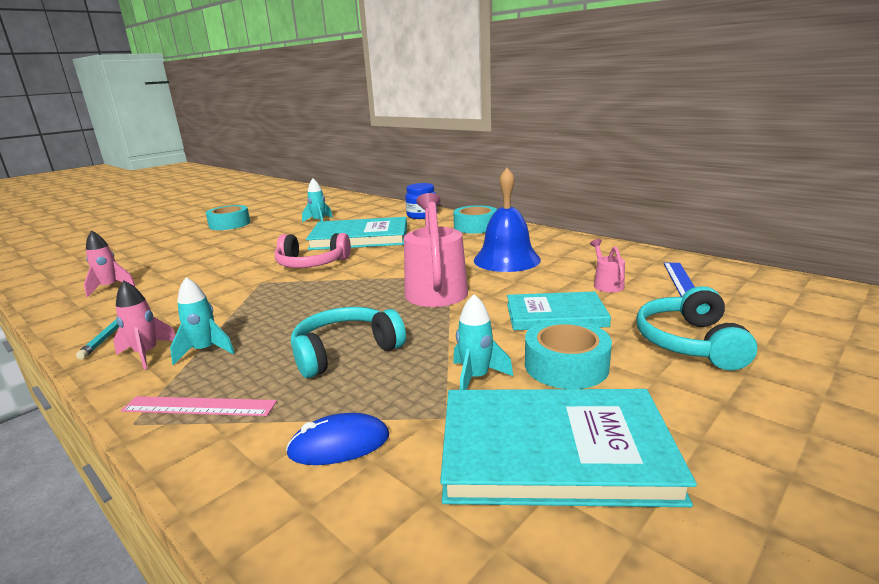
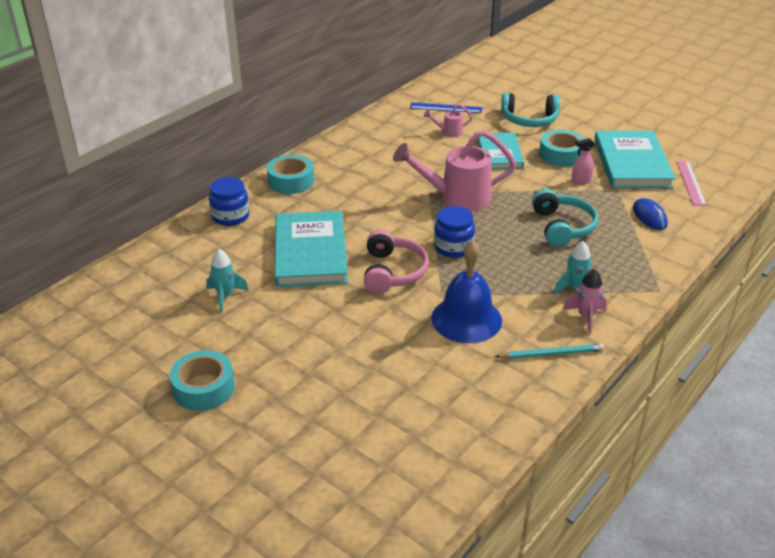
camera: 95 degrees left, 15 degrees up
(110, 287) = (456, 407): pink rocket -> none
(199, 406) = (636, 270): pink ruler -> pink ruler (690, 183)
(336, 287) = (453, 247): none -> blue jar
(345, 352) = (562, 227): turquoise headphones -> turquoise headphones turned 150 degrees counterclockwise
(476, 378) = (581, 181): turquoise rocket -> pink spray bottle
(506, 259) = (394, 167): blue bell -> blue bell (466, 319)

